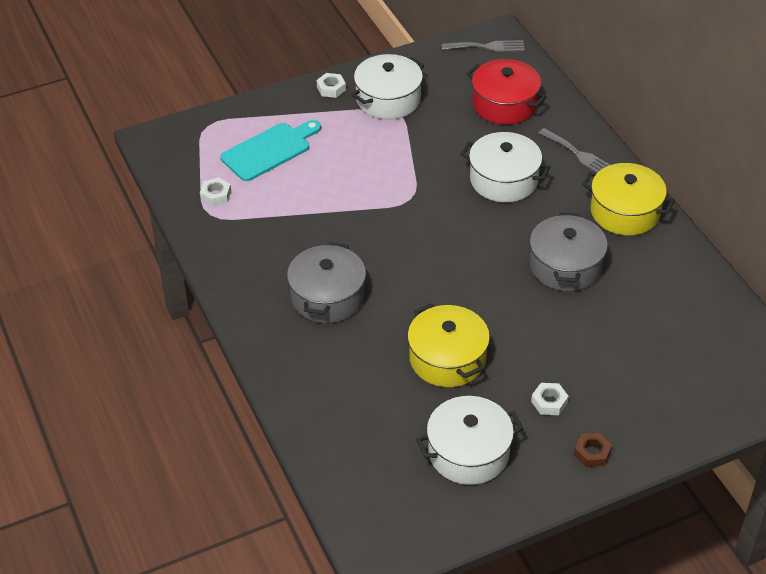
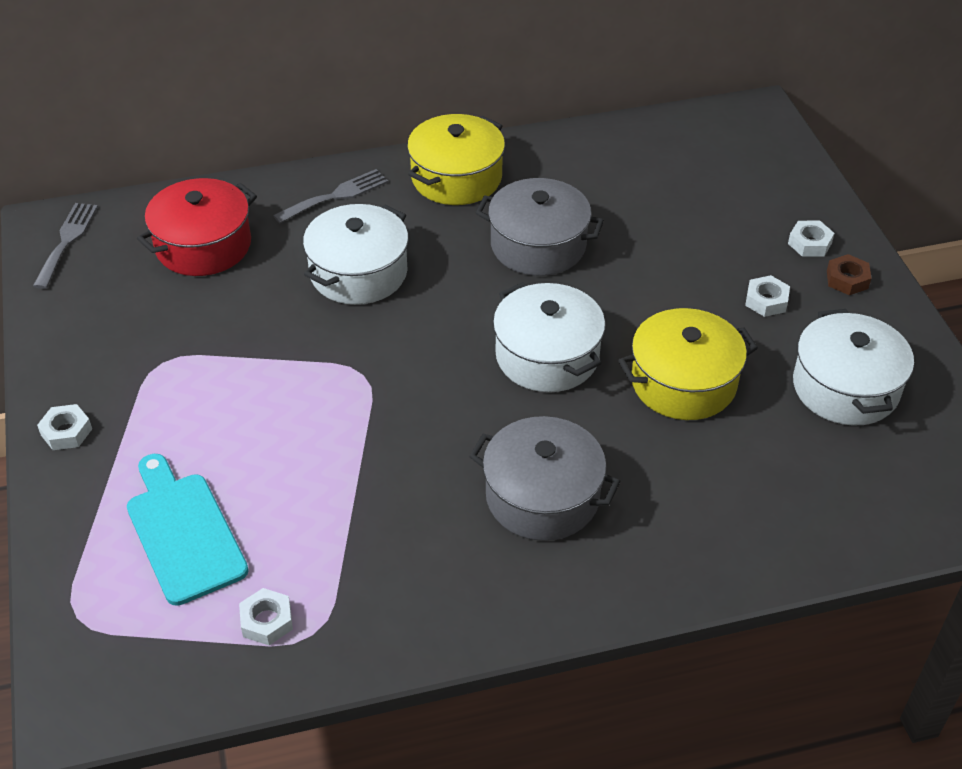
camera: 80 degrees left, 0 degrees up
(388, 99) = (129, 366): white pot -> white pot (547, 356)
(628, 428) = (809, 243): none -> white nut

